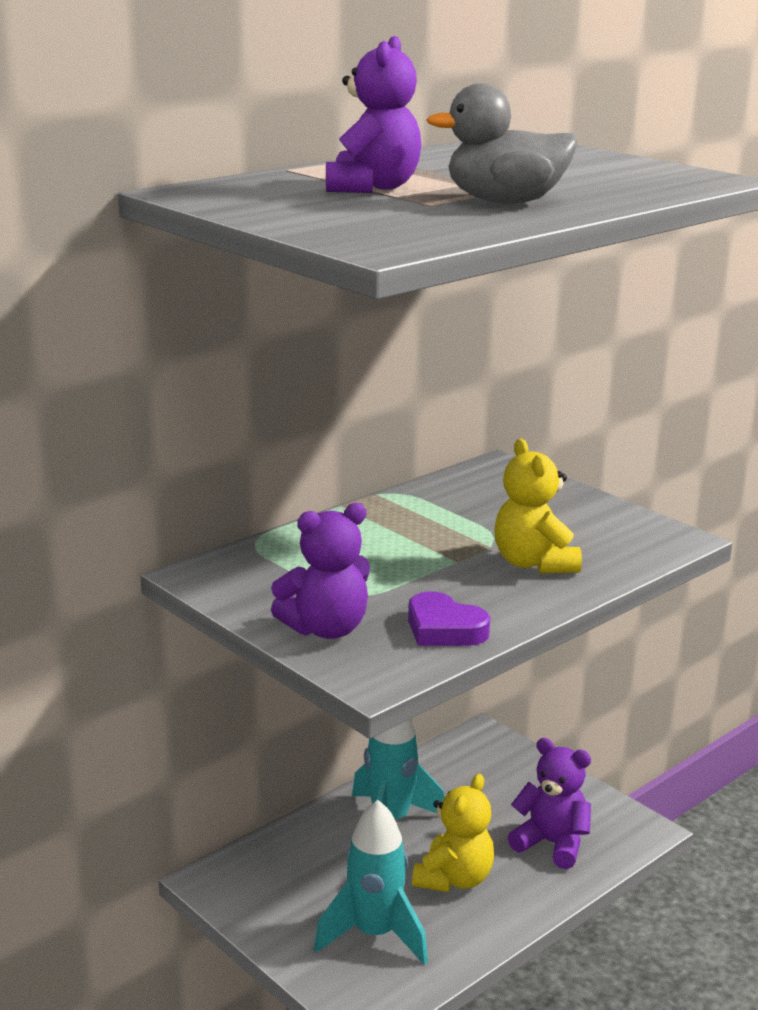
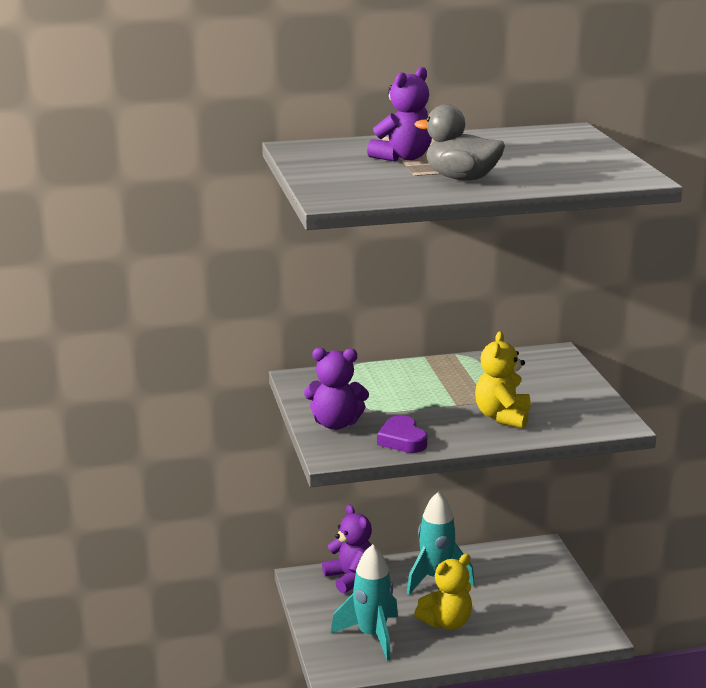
camera: 30 degrees right, 0 degrees up
(551, 843) = (528, 622): purple teddy bear -> purple teddy bear (350, 578)

